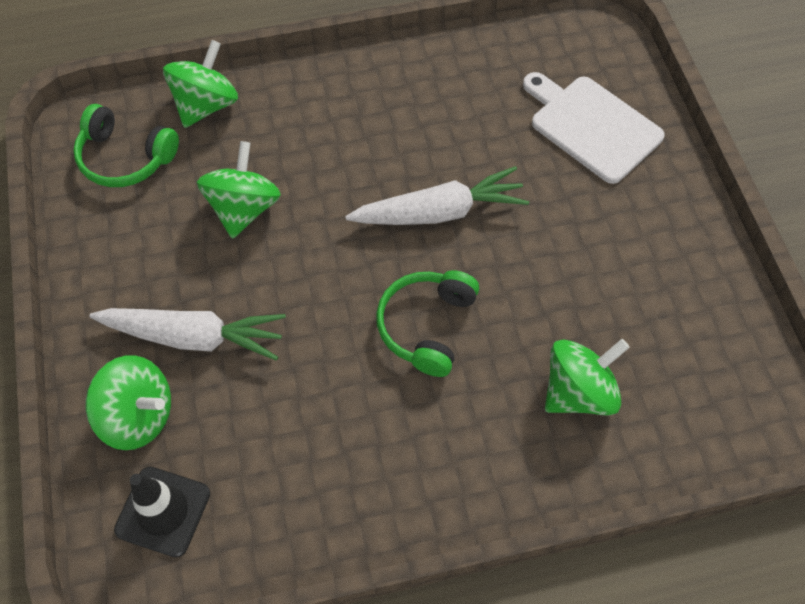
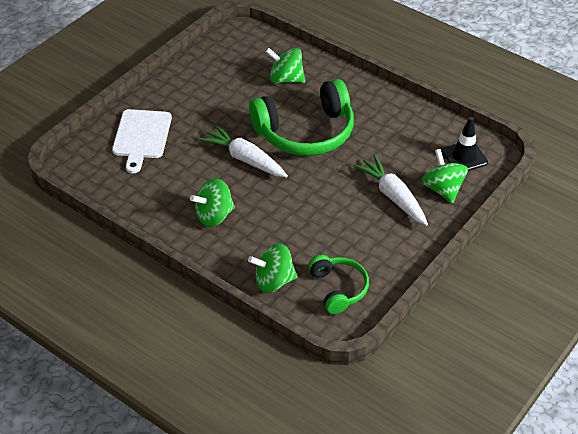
camera: 130 degrees left, 15 degrees down
(244, 208) = (316, 224): green spinning top -> green spinning top (214, 216)
(427, 326) = (305, 132): green headphones -> green headphones, size x1.82

